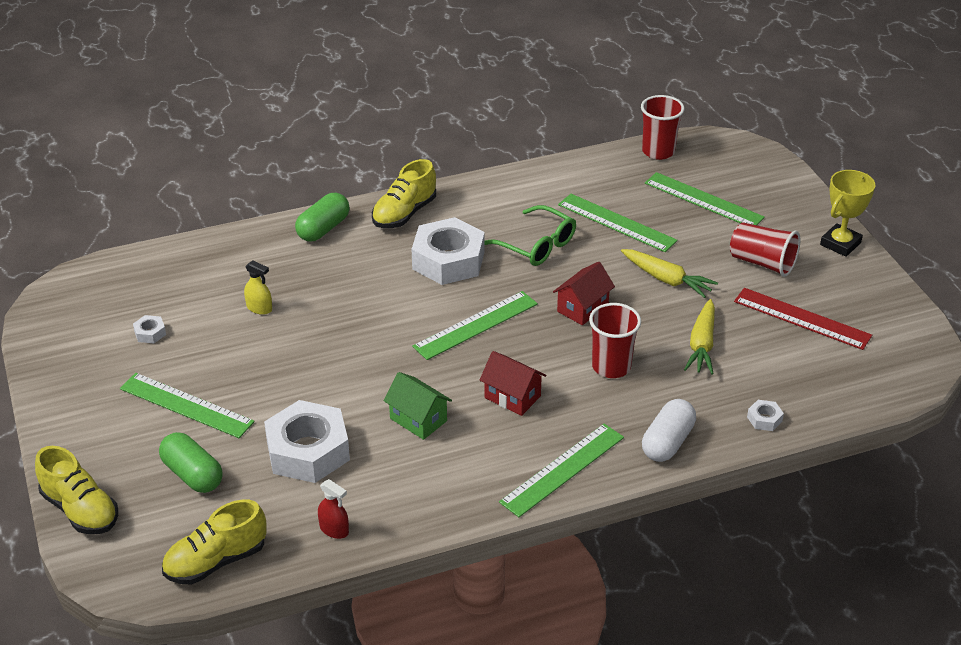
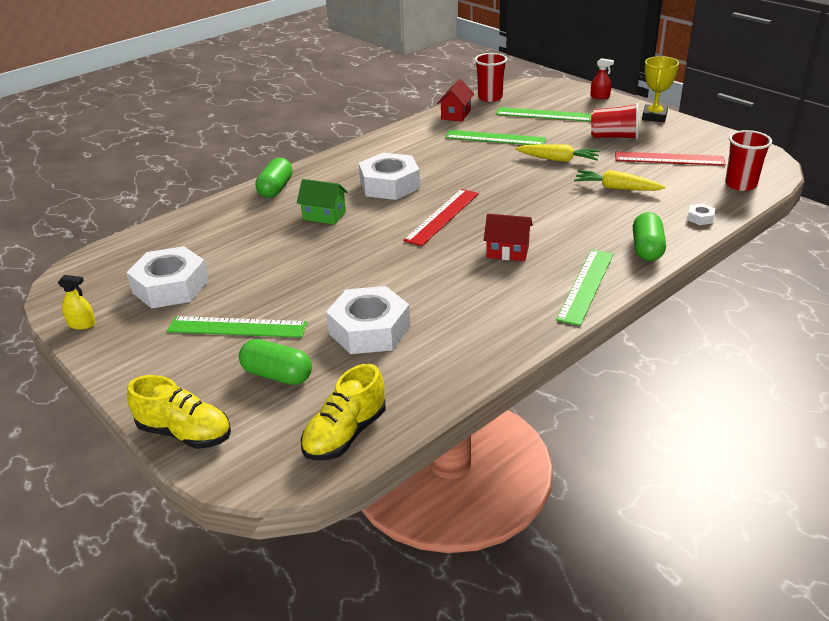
camera: 20 degrees left, 5 degrees down
(150, 333) = (170, 286): white nut -> white nut, size x2.48
(259, 308) = (257, 248): yellow spray bottle -> yellow spray bottle (82, 324)
(334, 529) = (435, 378): red spray bottle -> red spray bottle (600, 97)
(404, 213) = (334, 166): yellow shoe -> none
(418, 419) = (445, 285): green house -> green house (324, 215)
(476, 325) = (442, 216): green ruler -> red ruler
(536, 245) = (448, 162): green glasses -> none
(582, 308) = (513, 188): red house -> red house (456, 114)
(611, 367) = (565, 216): red cup -> red cup (740, 184)
(667, 442) = (647, 249): white capsule -> green capsule
(702, 344) = (616, 188): yellow carrot -> yellow carrot turned 120 degrees clockwise

